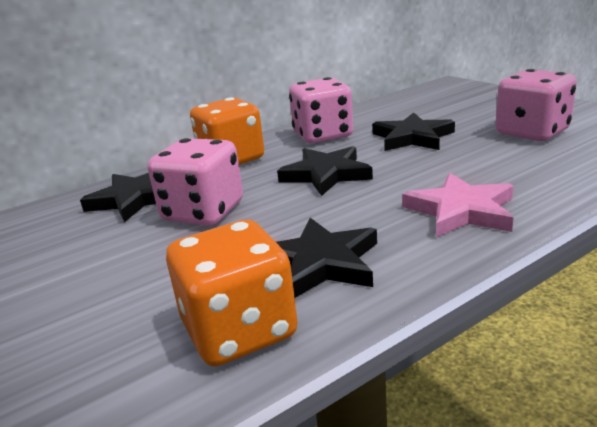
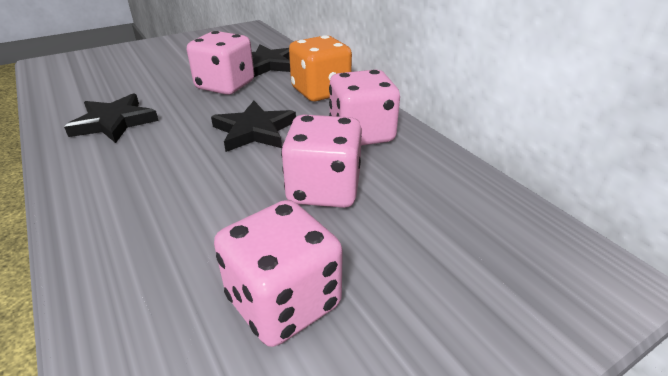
camera: 90 degrees right, 10 degrees up
(239, 330) = (78, 100): orange dice -> none
(412, 137) = (324, 189): black star -> pink dice
(461, 211) = (122, 187): pink star -> none

